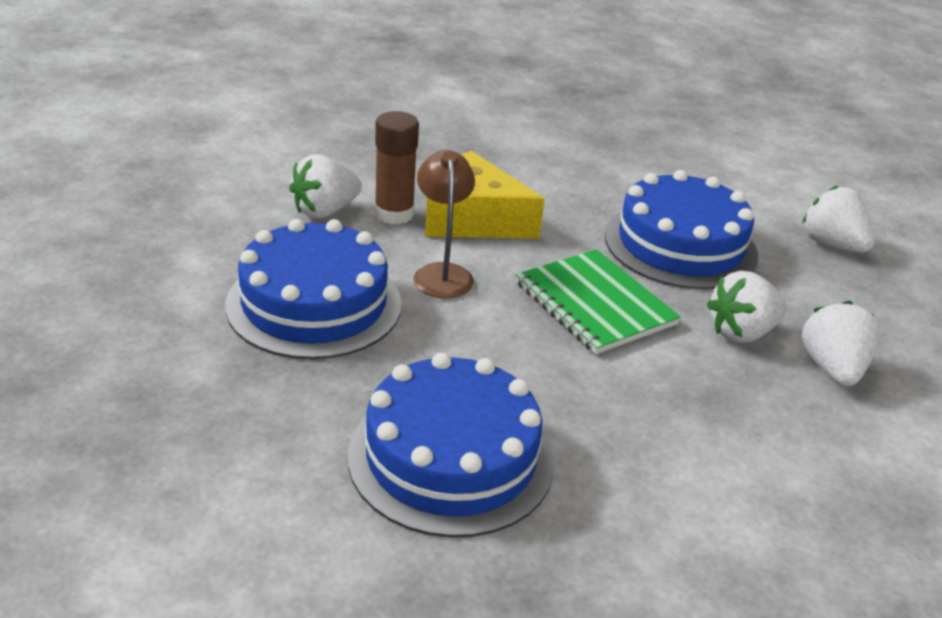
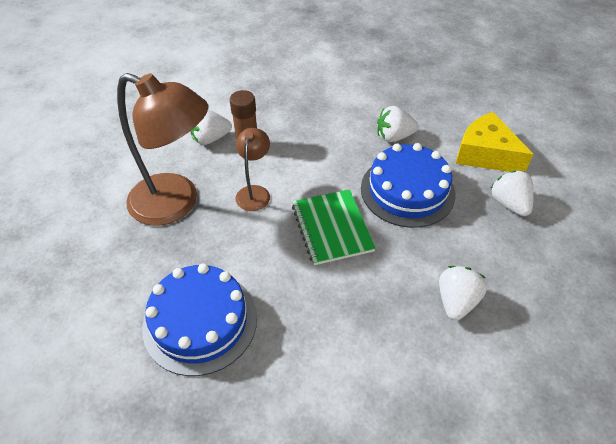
camera: 20 degrees right, 15 degrees up
(314, 304) = (176, 204): blue cake -> brown lamp
(472, 219) = (290, 154): yellow cheese -> yellow cheese (485, 154)
(741, 332) = (412, 264): white strawberry -> white strawberry (394, 137)

